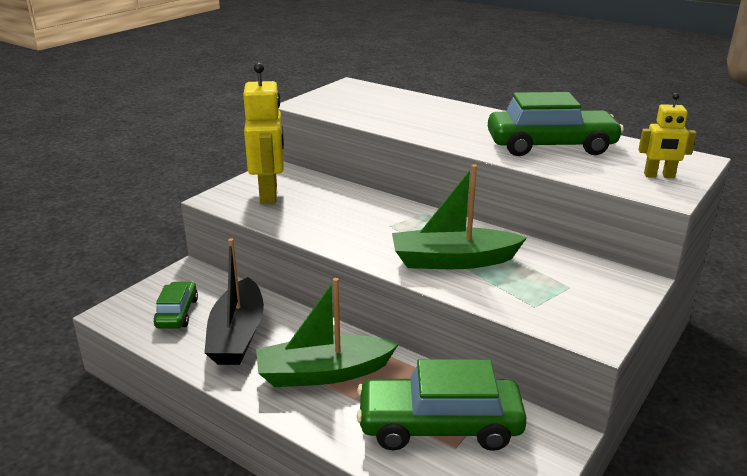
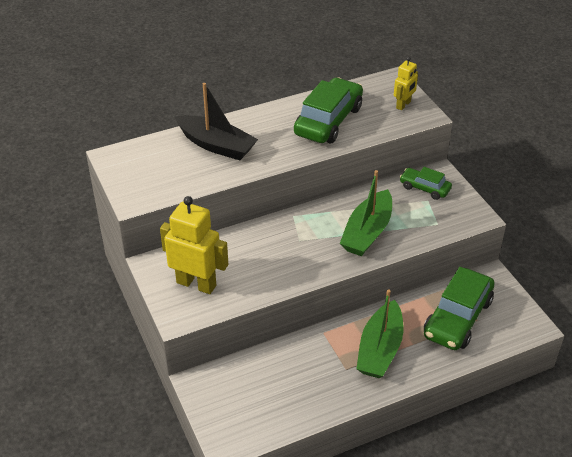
camera: 60 degrees left, 15 degrees up
(177, 313) = (256, 405): green car -> green car (424, 188)
(237, 335) = (309, 378): black boat -> black boat (216, 145)

